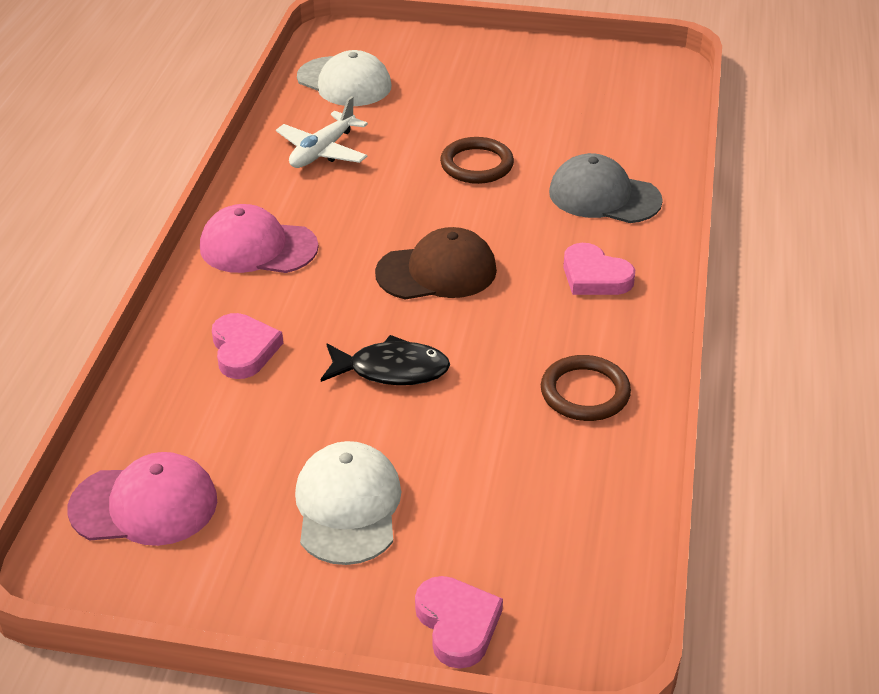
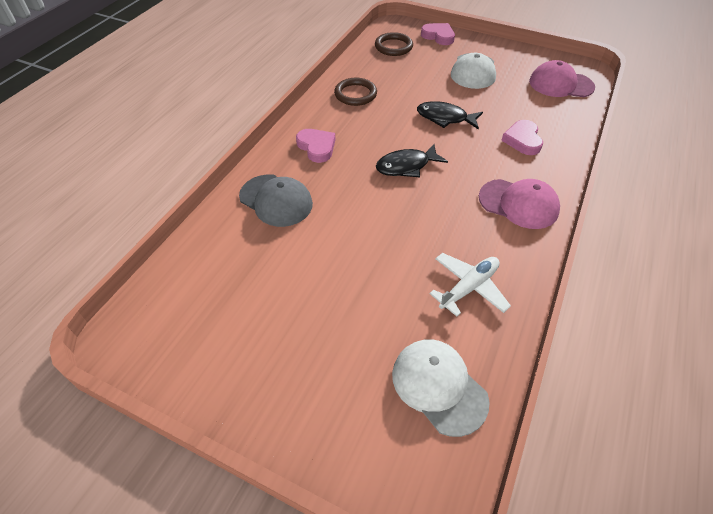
camera: 165 degrees left, 10 degrees up
(437, 271) = (406, 166): brown cap -> black fish
(457, 624) = (438, 36): pink heart -> pink heart turned 135 degrees clockwise
(477, 165) = (350, 247): brown ring -> brown ring (393, 47)

